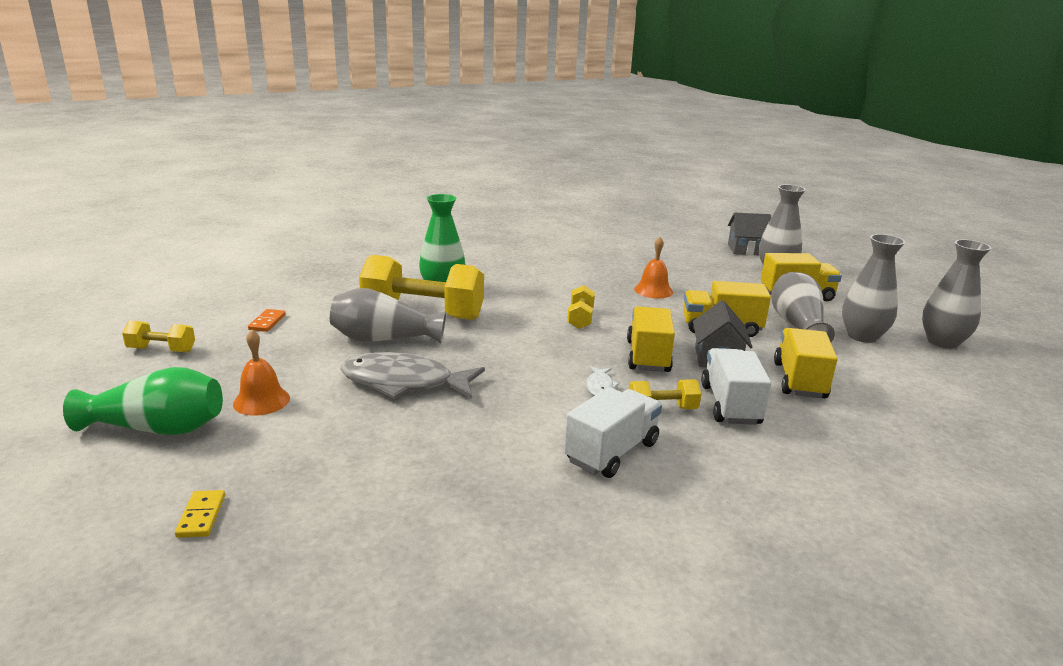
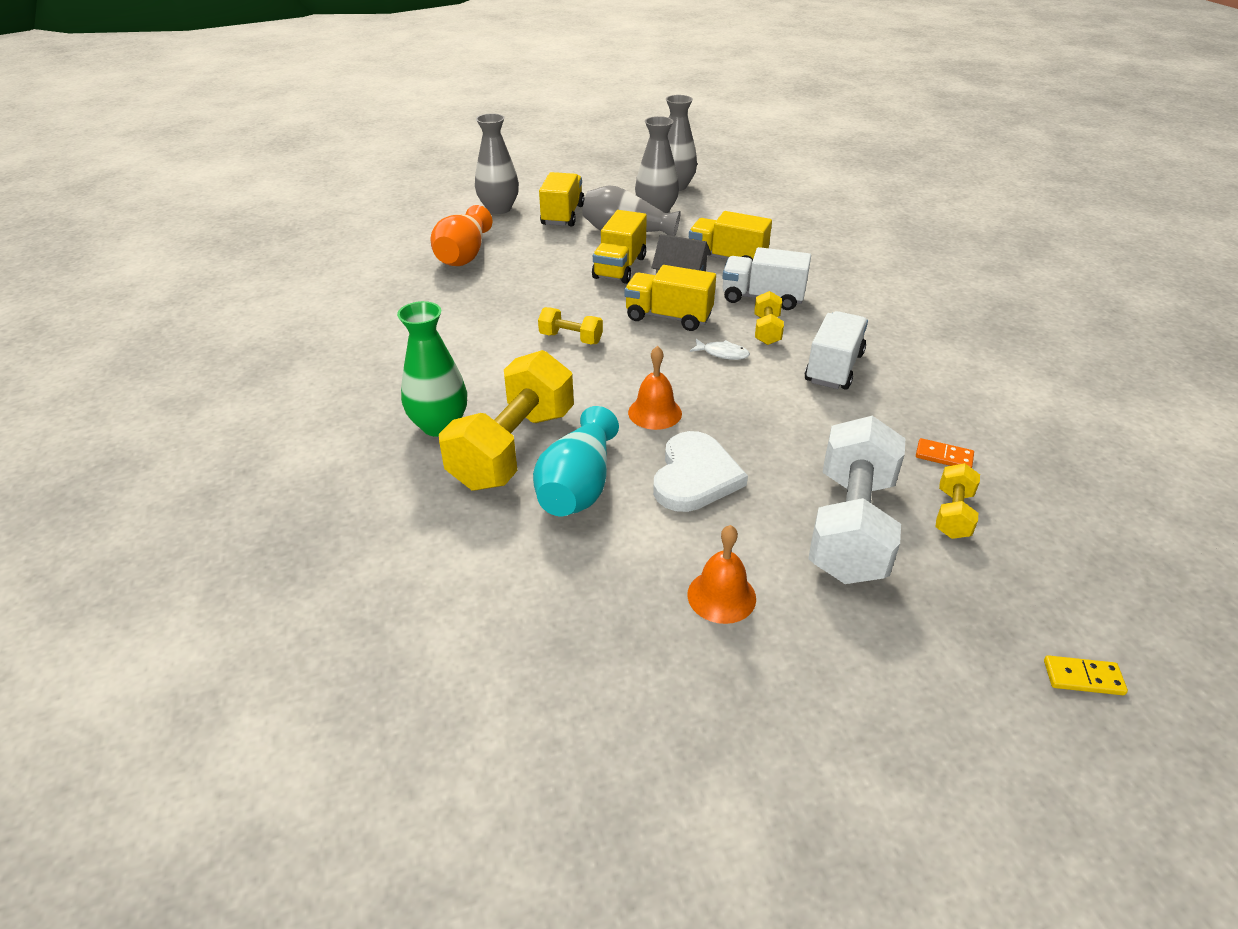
camera: 75 degrees left, 15 degrees up
(157, 428) = (782, 694): green vase -> none
(161, 350) = (544, 726): yellow dumbbell -> yellow dumbbell (952, 514)
(201, 516) = (952, 630): yellow domino -> yellow domino (1083, 677)
(267, 322) = (483, 602): orange domino -> orange domino (944, 456)
(343, 461) = (850, 527): none -> white dumbbell
(384, 339) = (578, 486): grey vase -> turquoise vase
(404, 383) = (695, 476): grey fish -> white heart
(612, 452) = (833, 368): white truck -> white truck turned 60 degrees clockwise
(653, 290) = (516, 282): orange bell -> orange bell (655, 412)
(679, 268) = (464, 255): none -> orange vase
(746, 250) = (435, 208): grey house -> none

